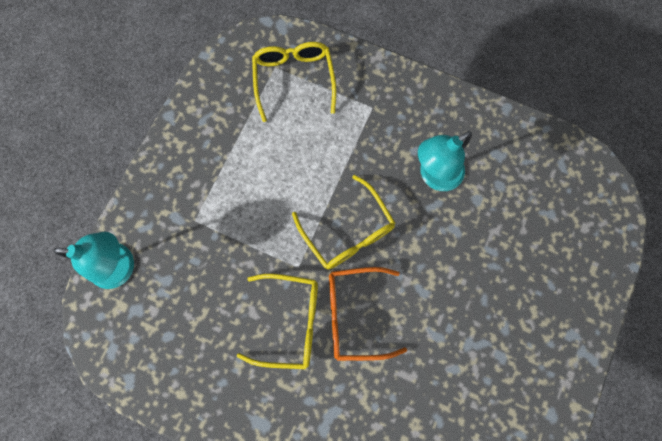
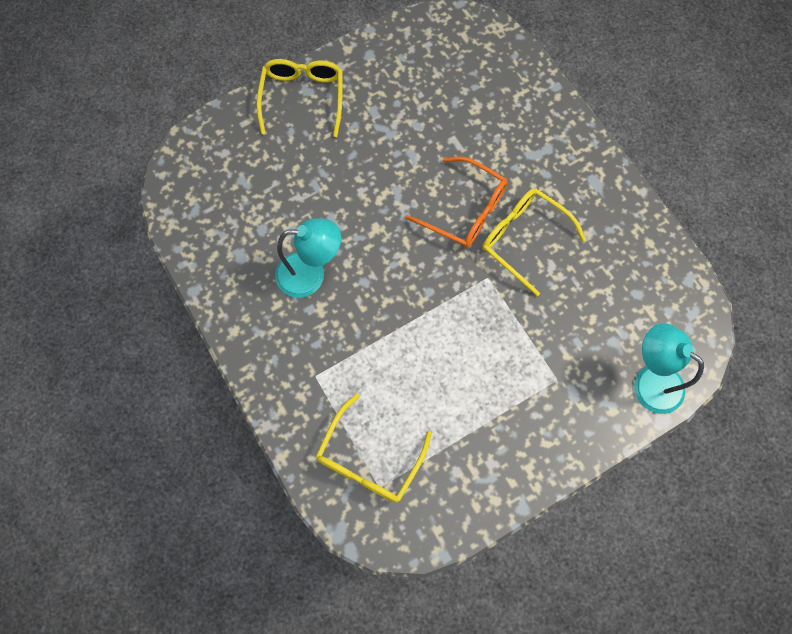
camera: 145 degrees left, 5 degrees down
(347, 230) = (423, 279): yellow glasses -> yellow glasses (303, 98)

